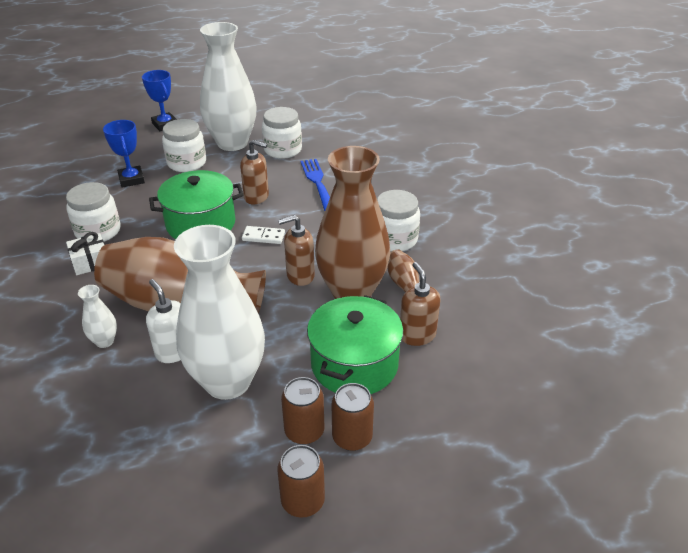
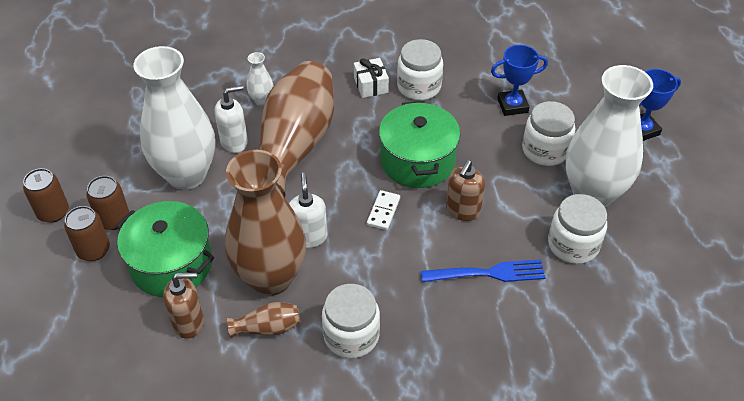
camera: 100 degrees right, 10 degrees up
(300, 276) = (309, 236): brown soap dispenser -> white soap dispenser

